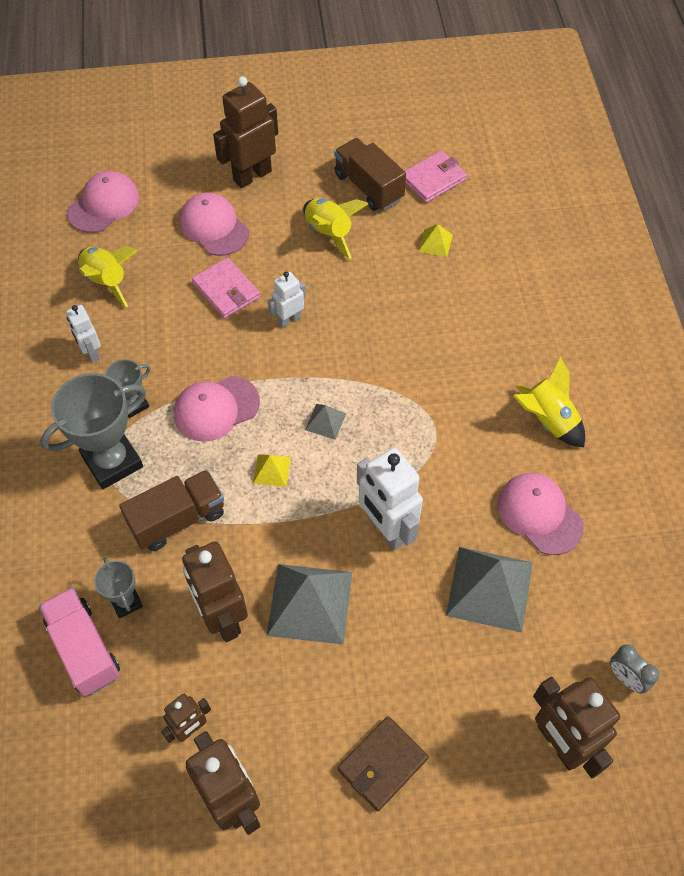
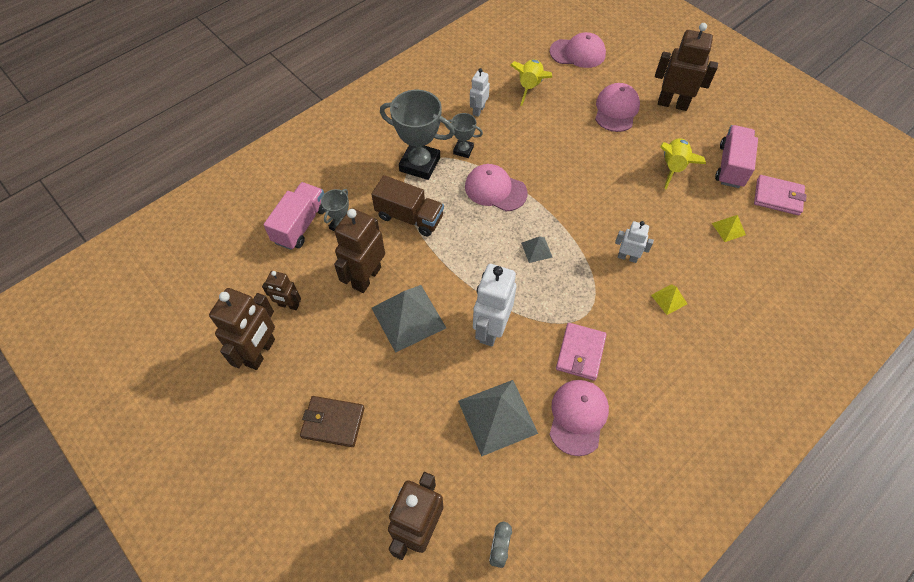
camera: 55 degrees right, 0 degrees up
(226, 290) = (578, 143): pink wallet -> pink wallet (580, 353)
(272, 470) = (479, 243): yellow pyramid -> yellow pyramid (669, 299)
(289, 319) = (590, 186): white robot -> white robot (627, 257)
(368, 187) = (731, 166): brown truck -> pink truck
(547, 420) = (656, 380): yellow rocket -> none

